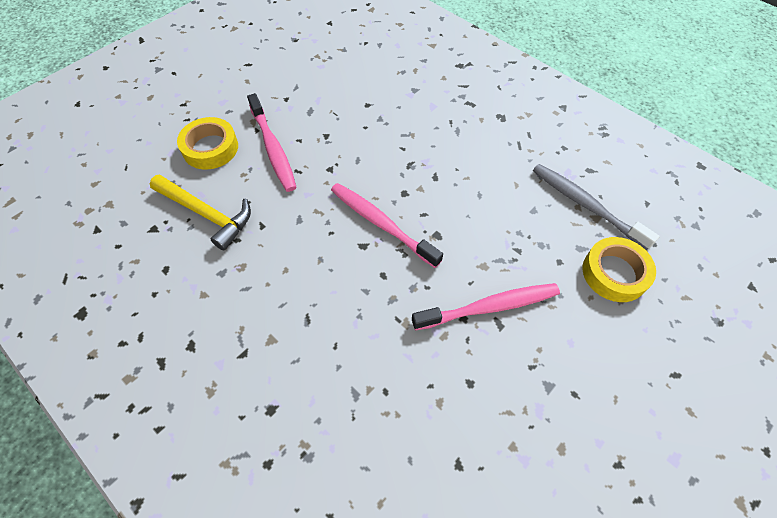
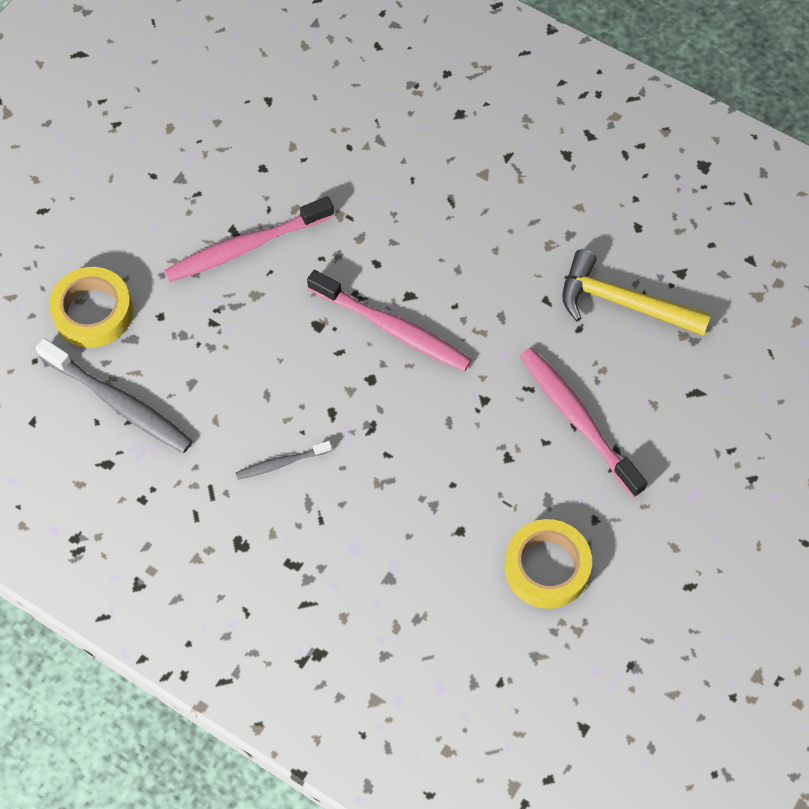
camera: 170 degrees right, 5 degrees up
(210, 148) = (668, 404): yellow tape -> yellow tape (547, 567)
(472, 153) = (281, 463): none -> grey toothbrush

